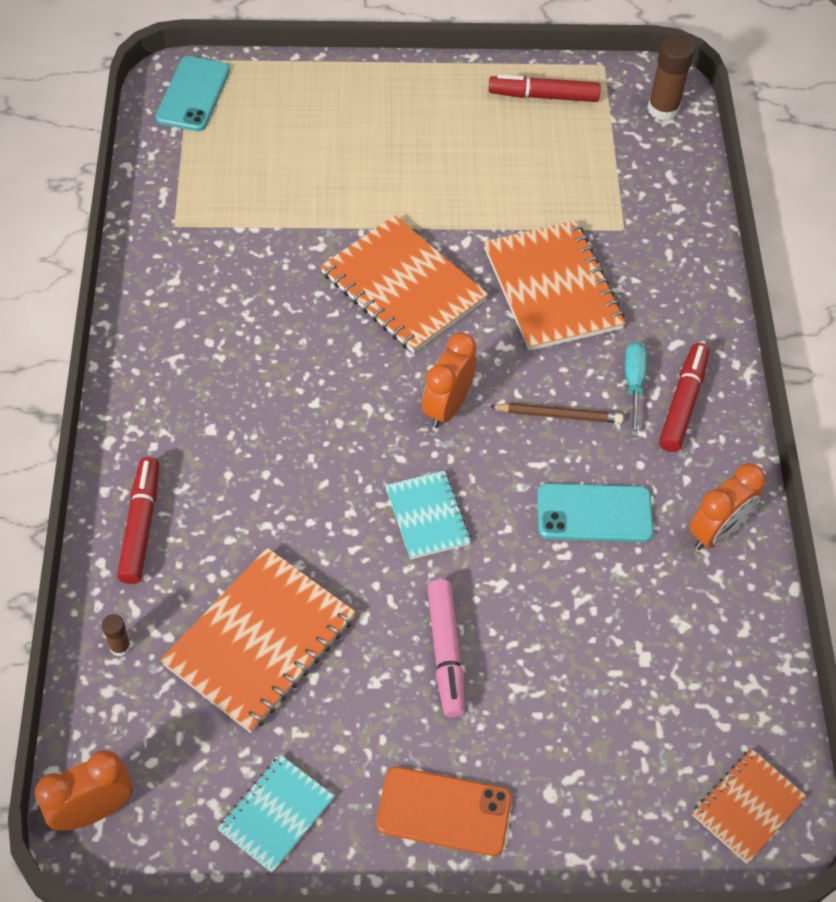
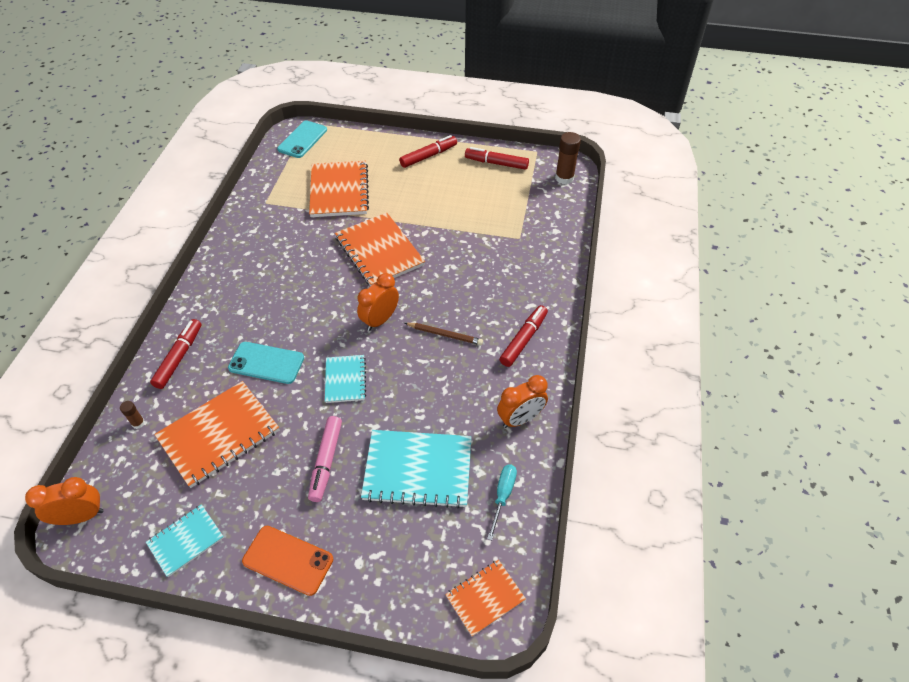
camera: 15 degrees right, 5 degrees down
(424, 98) = (428, 156): none -> red marker
(552, 288) = (466, 264): orange notebook -> orange notebook (339, 191)
(589, 639) = (418, 470): none -> turquoise notebook
(594, 513) = (447, 395): turquoise phone -> turquoise phone (266, 363)
(633, 384) = (496, 324): turquoise screwdriver -> turquoise screwdriver (502, 496)

